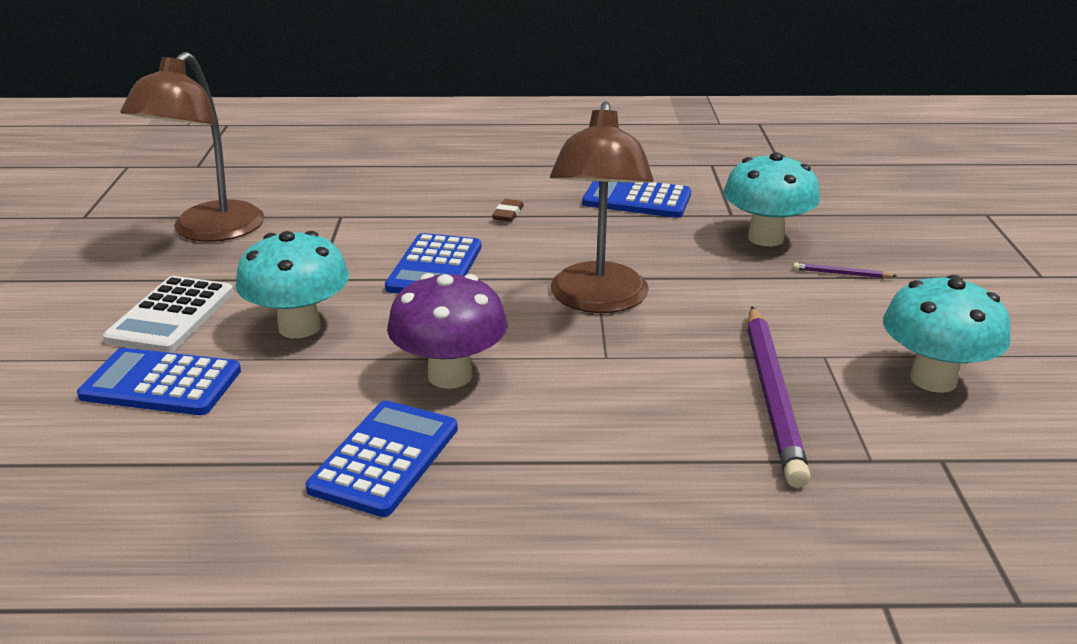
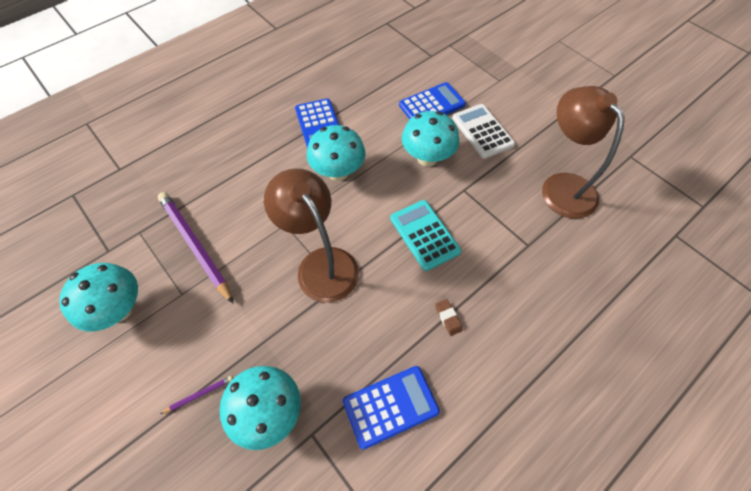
camera: 140 degrees right, 30 degrees up
(435, 267) = (424, 235): blue calculator -> turquoise calculator
(450, 375) = (338, 172): purple mushroom -> turquoise mushroom

